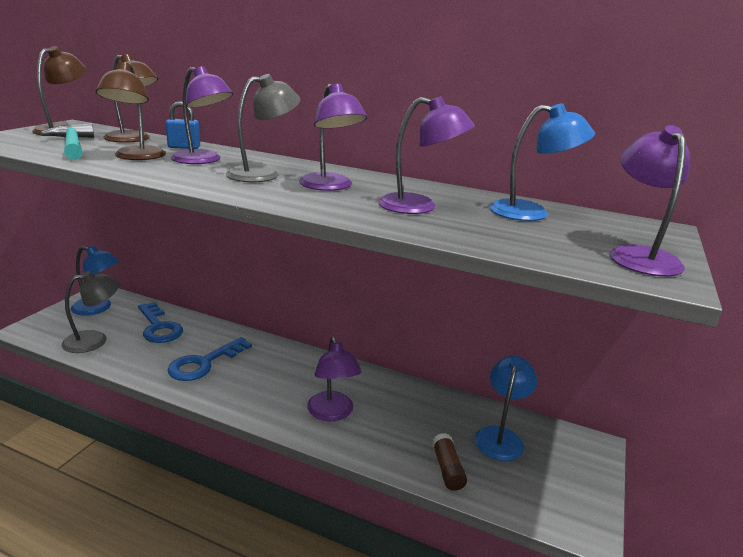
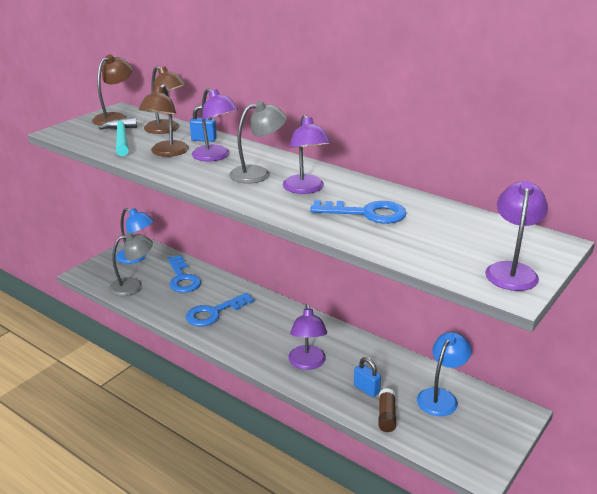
camera: 15 degrees right, 5 degrees up
(412, 437) = (366, 389): none -> blue padlock
(419, 206) = (366, 213): purple lamp -> blue key
(531, 212) = (456, 222): blue lamp -> none

